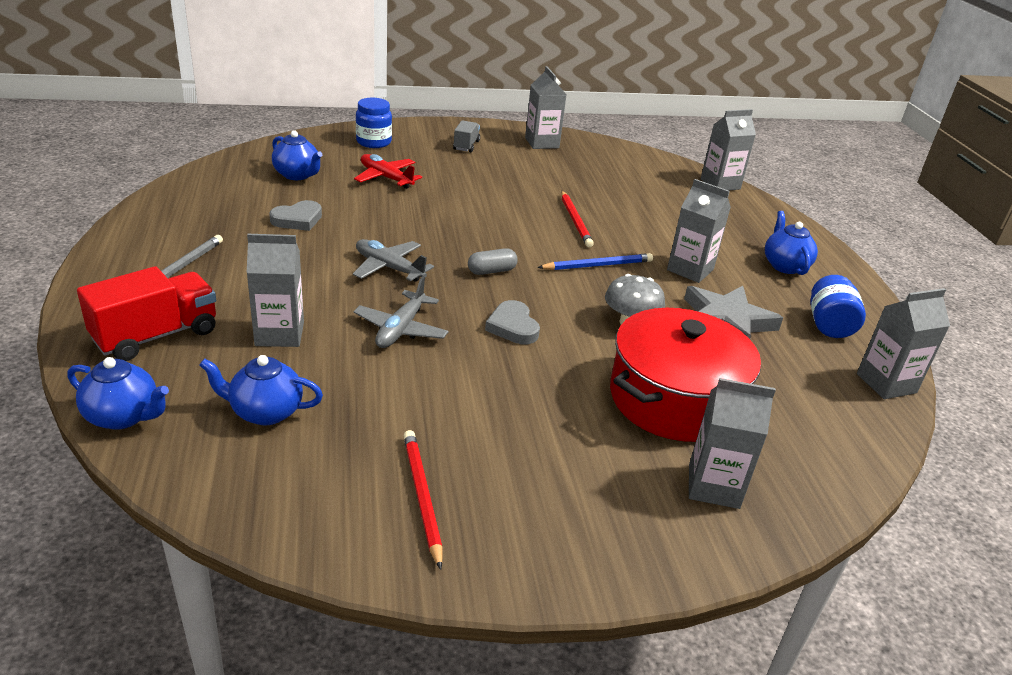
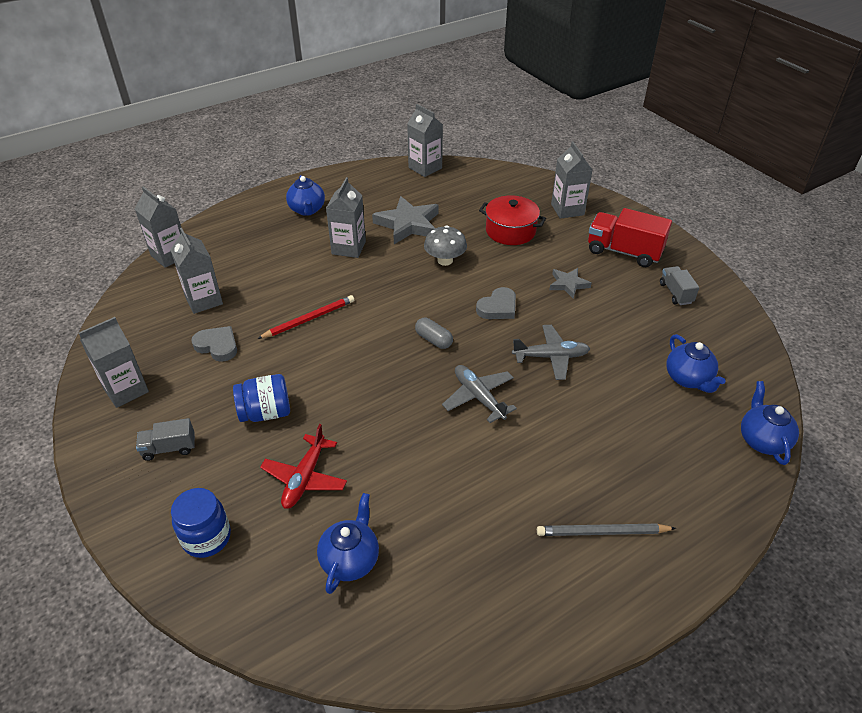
camera: 110 degrees left, 10 degrees up
(156, 335) = (687, 481): red truck -> red truck (624, 252)
(279, 334) = (616, 414): grey carton -> grey carton (204, 300)
(298, 219) = (449, 500): grey heart -> grey heart (217, 346)
(389, 268) = (479, 397): grey plane -> grey plane turned 135 degrees clockwise
(421, 497) = (676, 293): red pencil -> grey truck
(518, 398) = (568, 284): none -> grey star
(597, 265) = (378, 290): blue pencil -> none
(674, 399) = (510, 231): red pot -> red pot, size x0.63
(784, 265) = (307, 210): blue teapot -> blue teapot turned 75 degrees counterclockwise
(829, 325) = (377, 188): blue jar -> blue jar (266, 412)

